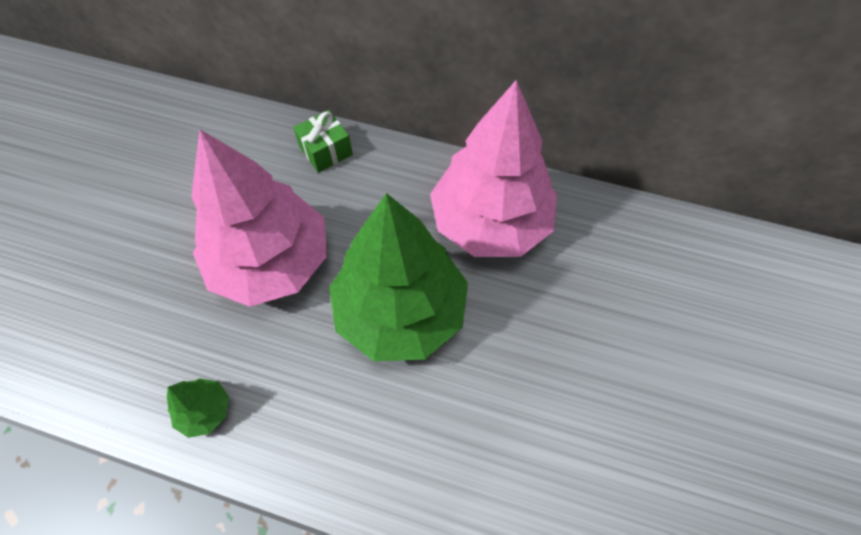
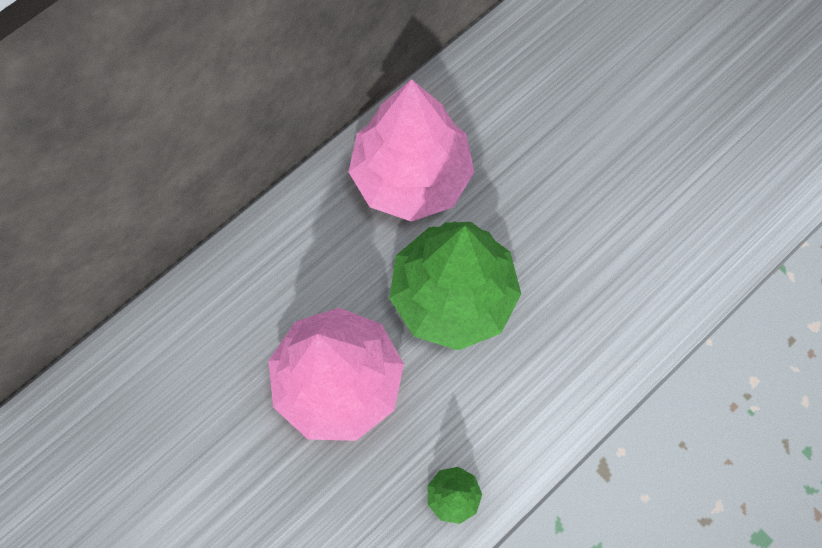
camera: 60 degrees left, 10 degrees up
(326, 151) = (240, 275): green gift -> none

